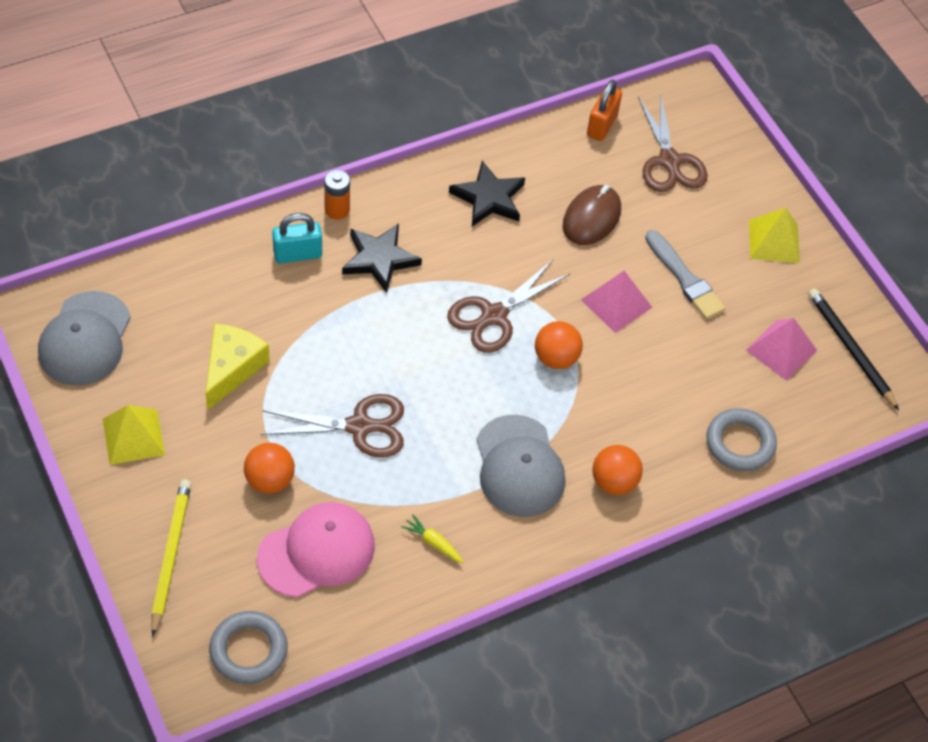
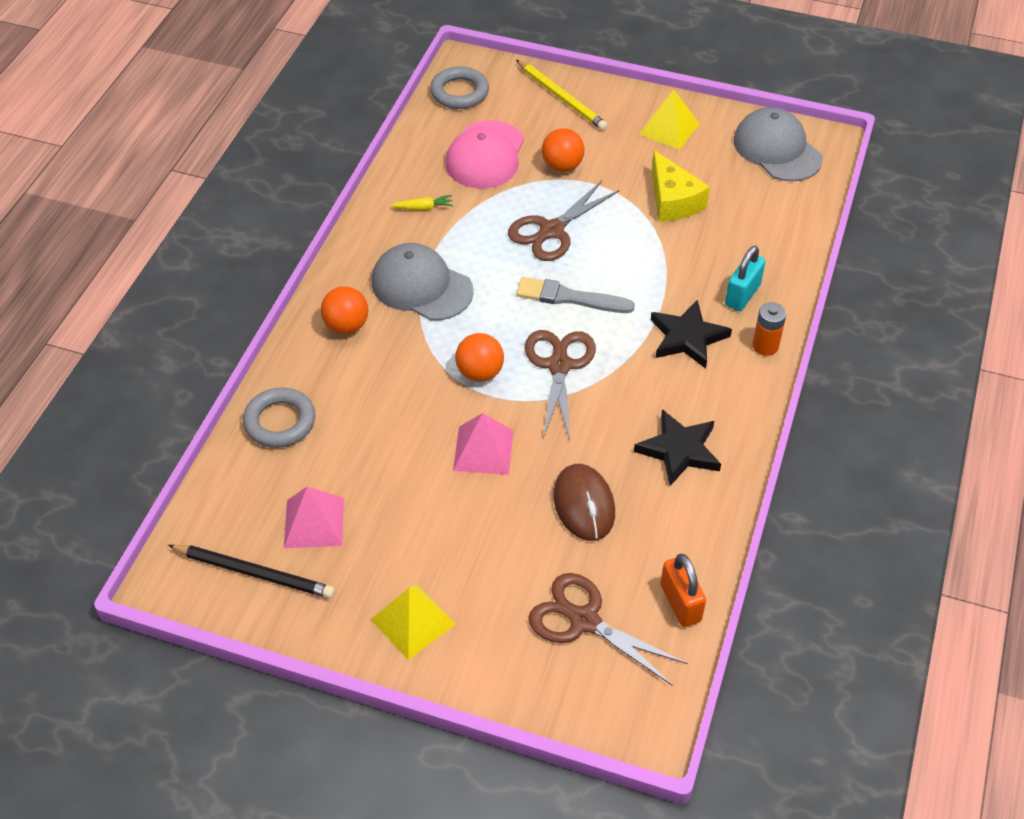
camera: 140 degrees right, 5 degrees down
(684, 278) = (453, 517): grey brush -> grey brush (570, 298)

